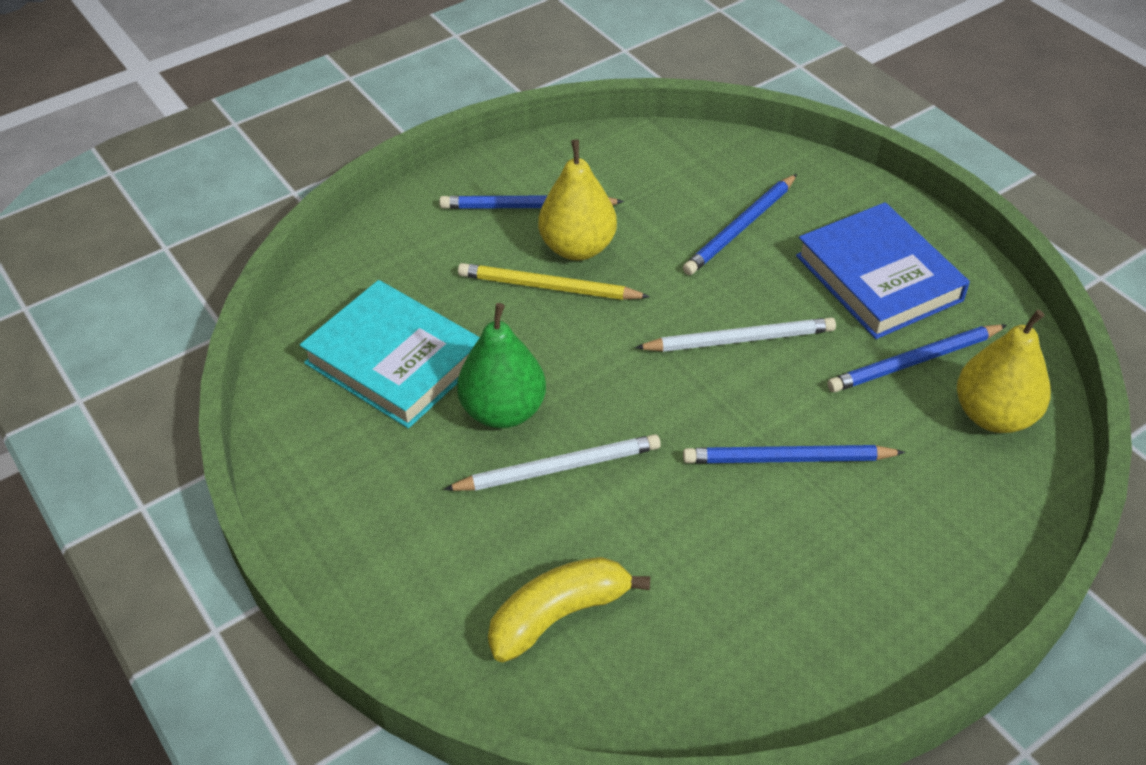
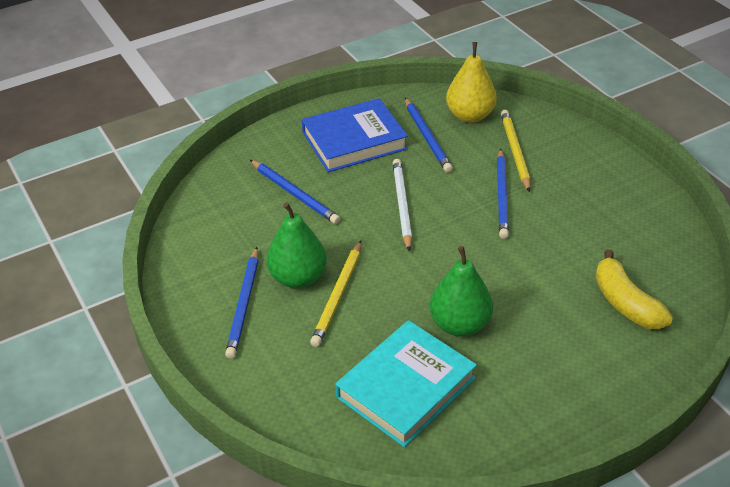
camera: 85 degrees left, 5 degrees down
(558, 467) = (510, 298): white pencil -> none
(577, 248) = (298, 278): yellow pear -> green pear
(910, 477) = (515, 151): none -> yellow pencil

